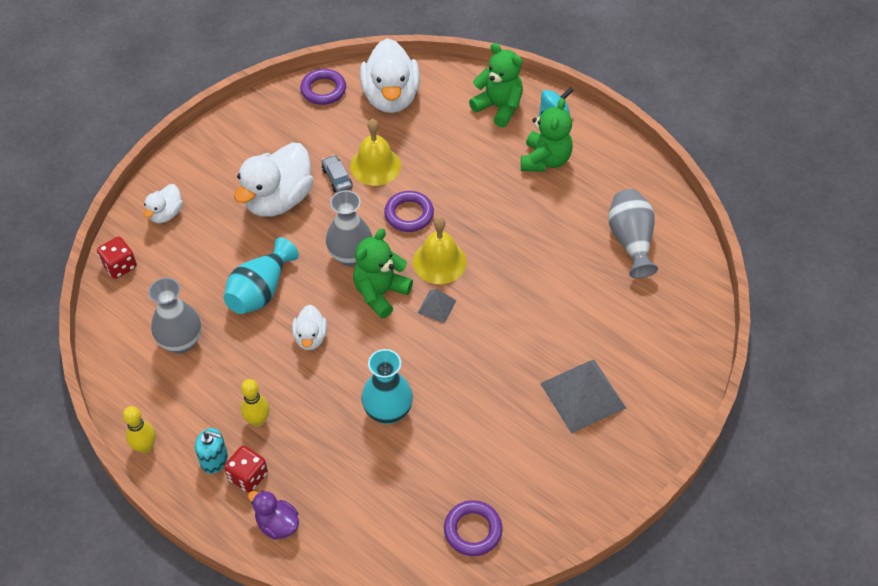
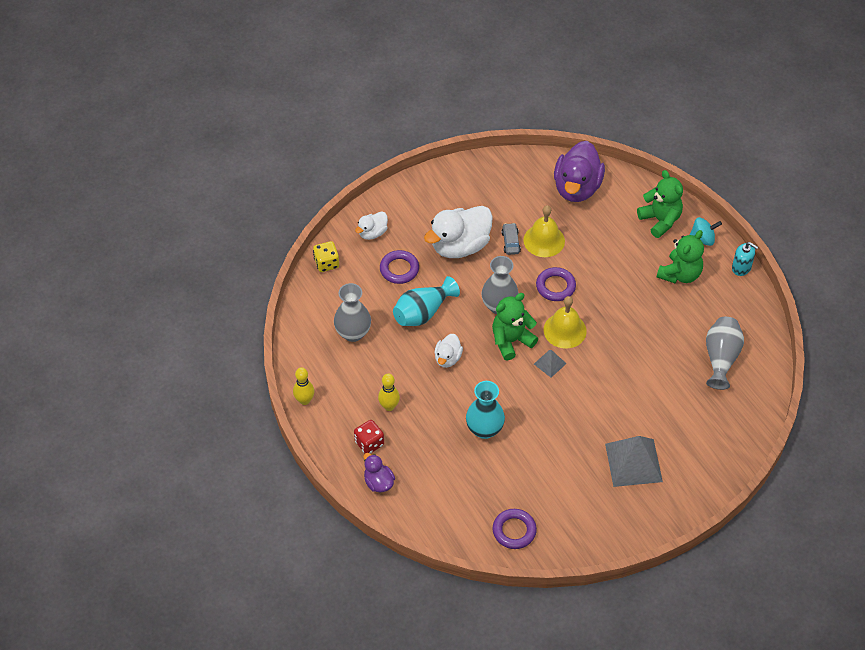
camera: 20 degrees right, 0 degrees up
(120, 266) = (326, 263): red dice -> yellow dice
(214, 460) = (349, 424): turquoise soap dispenser -> turquoise soap dispenser (741, 267)
(323, 90) = (526, 167): purple ring -> purple ring (399, 269)
(391, 97) = (577, 188): white duck -> purple duck

